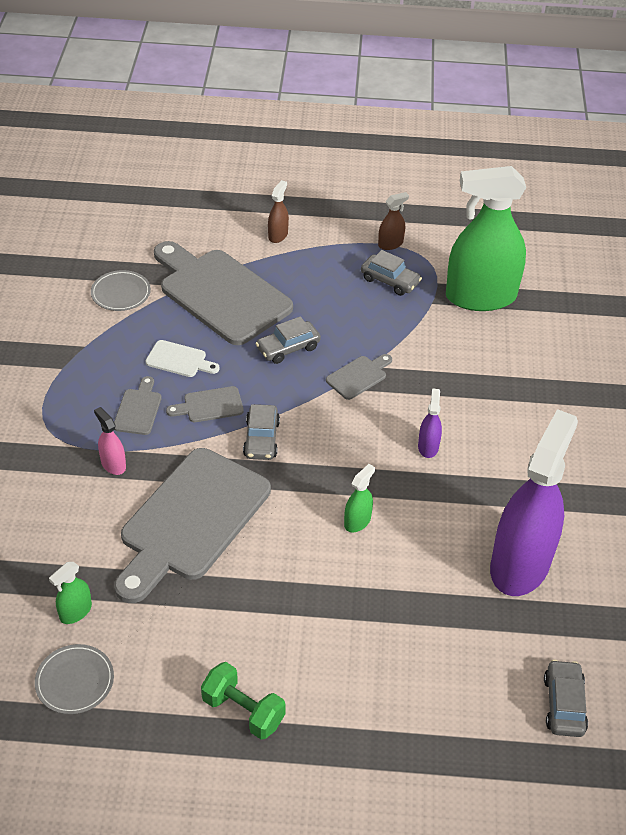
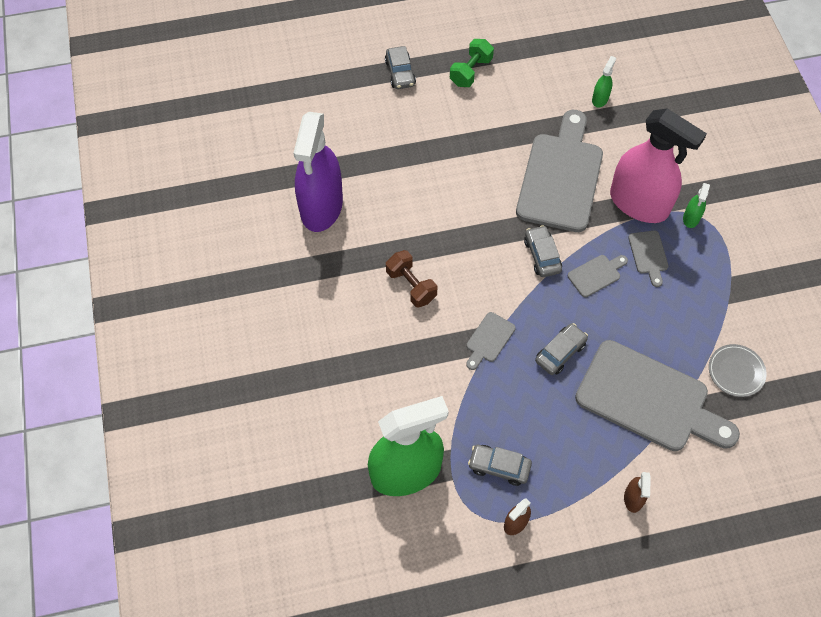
camera: 165 degrees right, 15 degrees up
(75, 681) = (576, 62): grey plate -> none
(113, 464) = (639, 203): pink spray bottle -> pink spray bottle, size x2.50
(179, 360) = (644, 312): white cutting board -> none
(243, 711) = (470, 71): green dumbbell -> green dumbbell turned 75 degrees counterclockwise
(357, 521) = (445, 208): green spray bottle -> green spray bottle (691, 218)
(428, 446) = (411, 285): purple spray bottle -> brown dumbbell
(563, 704) = (279, 123): grey car -> grey car (400, 73)

